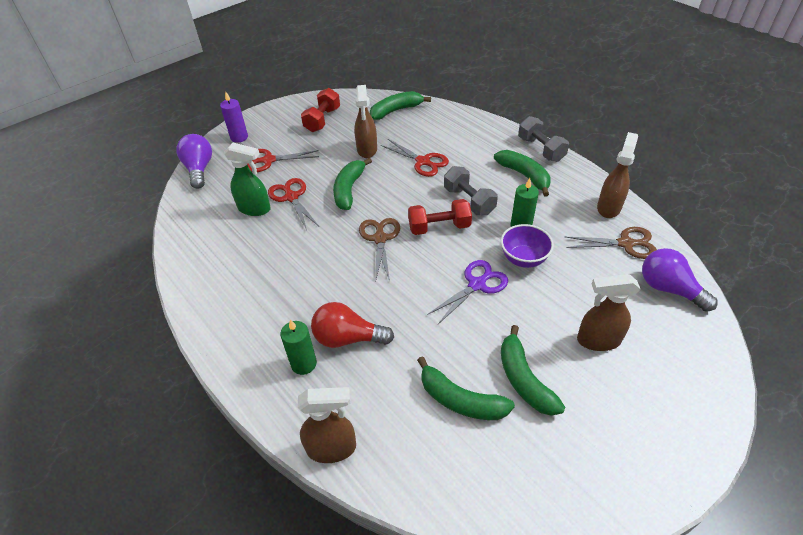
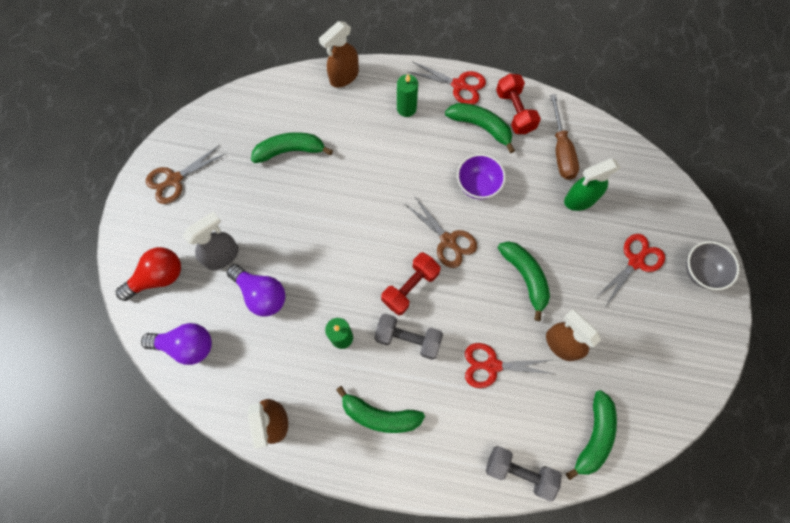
camera: 140 degrees right, 25 degrees up
(199, 169) = (681, 206): purple light bulb -> purple light bulb (261, 294)
(223, 245) = (561, 150): none -> brown screwdriver
(239, 137) = (701, 271): purple candle -> grey bowl
(291, 197) = (564, 233): red scissors -> red scissors (459, 85)
(322, 120) = (653, 359): red dumbbell -> red dumbbell (515, 111)
(348, 338) = (395, 143): red light bulb -> red light bulb (158, 277)
(477, 285) = (338, 247): purple scissors -> none
(523, 259) = (318, 299): purple bowl -> purple bowl (478, 185)
(524, 380) = (258, 191): green banana -> green banana (480, 127)
(541, 149) = (388, 476): grey dumbbell -> grey dumbbell (519, 472)
(598, 340) = (222, 256): brown spray bottle -> grey spray bottle
(625, 244) = (240, 378): brown scissors -> brown scissors (175, 179)

